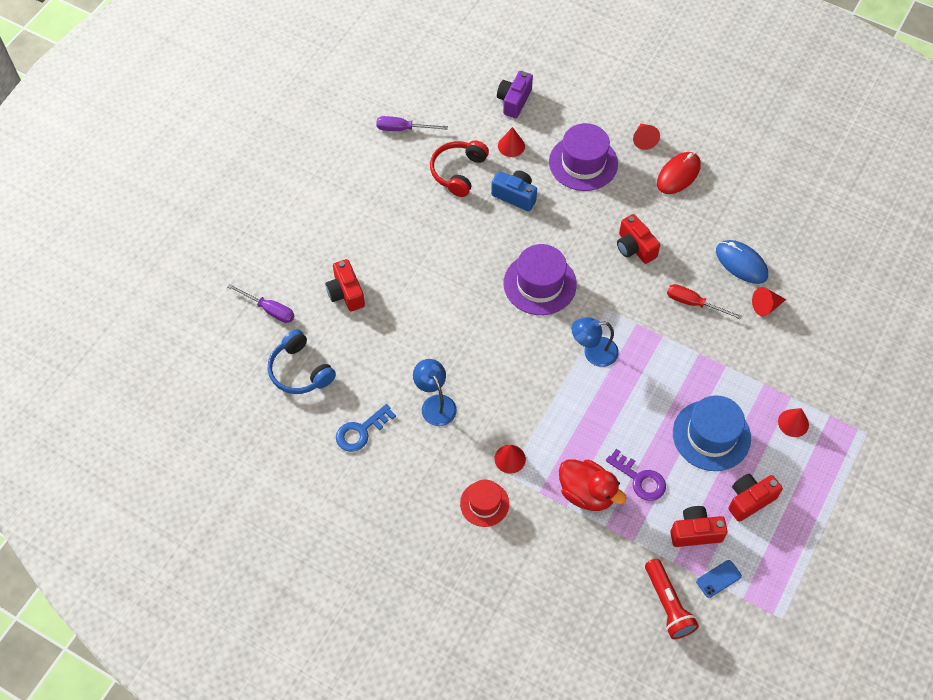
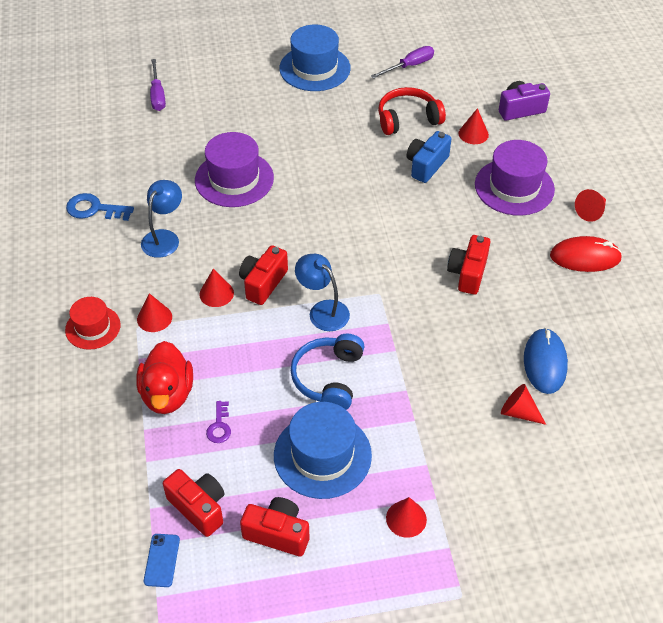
camera: 50 degrees right, 10 degrees down
(300, 371) = (118, 143): blue headphones -> blue headphones (328, 378)
(344, 188) = (315, 68): none -> blue hat
(346, 293) = (217, 125): red camera -> red camera (263, 283)
(403, 129) = (409, 66): purple screwdriver -> purple screwdriver turned 90 degrees clockwise
(515, 196) = (426, 165): blue camera -> blue camera turned 135 degrees counterclockwise
(521, 405) = (216, 293): none -> red cone
(539, 284) = (355, 232): purple hat -> purple hat (234, 179)
(640, 479) = (219, 426): purple key -> purple key, size x0.61
(667, 605) = (97, 532): red flashlight -> none
(693, 303) = (457, 352): red screwdriver -> none
(718, 579) = (162, 560): blue phone -> blue phone turned 75 degrees clockwise

